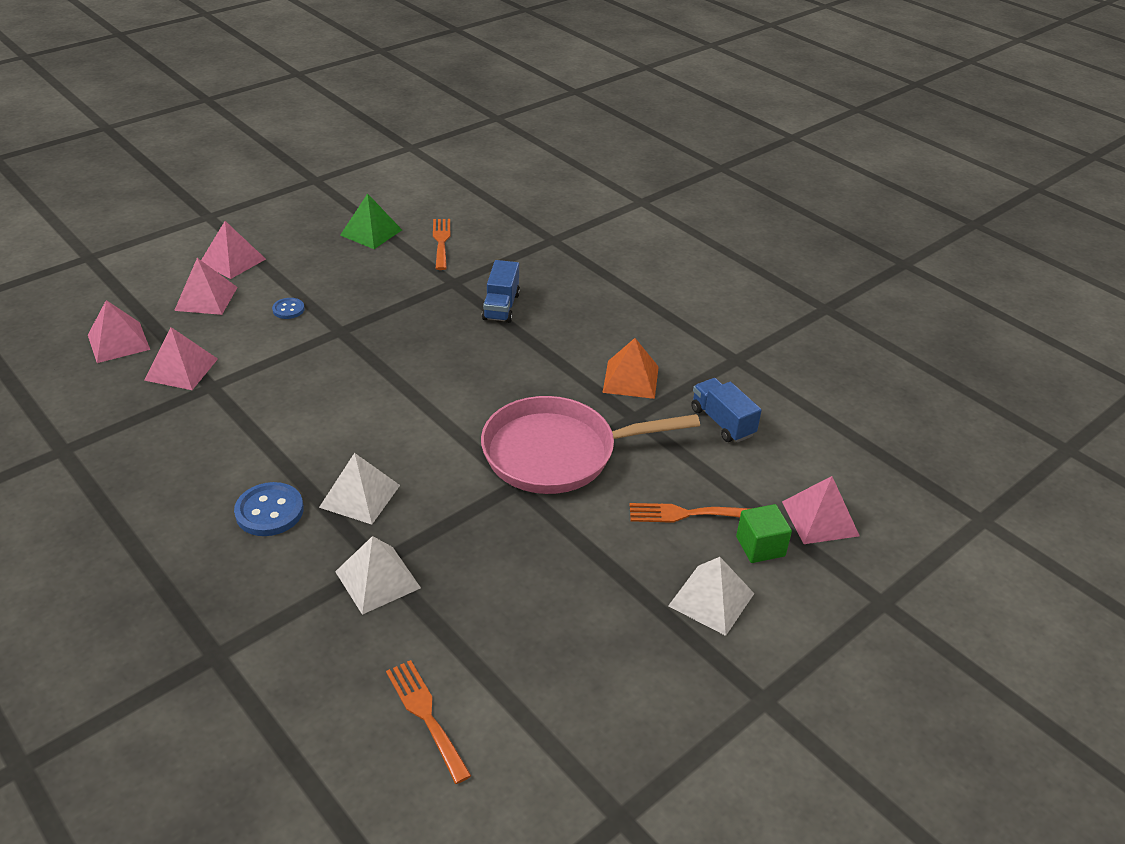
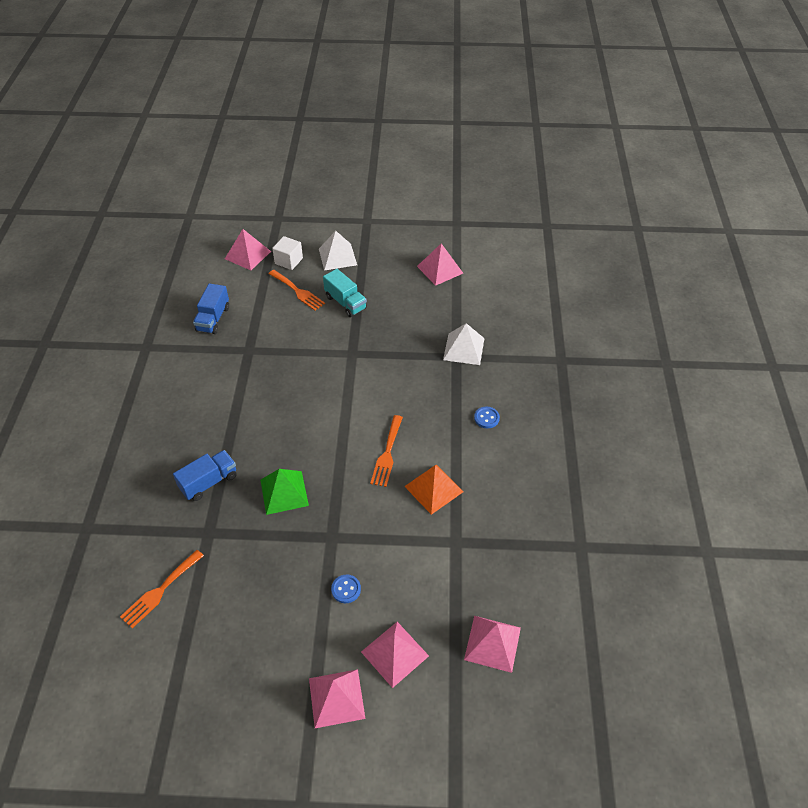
camera: 135 degrees left, 10 degrees up
(181, 369) = (464, 574): pink pyramid -> pink pyramid (440, 269)
(269, 511) = (486, 418): blue button -> blue button, size x0.58
(360, 496) = (433, 397): white pyramid -> none
(371, 232) = (195, 650): green pyramid -> green pyramid (284, 492)
(425, 715) = (492, 287): orange fork -> orange fork (387, 454)
(558, 453) = (312, 356): pink pan -> none
(607, 539) = (345, 302): none -> turquoise truck
(630, 379) = (216, 373): orange pyramid -> orange pyramid (434, 489)
(760, 546) = (289, 261): green cube -> white cube

